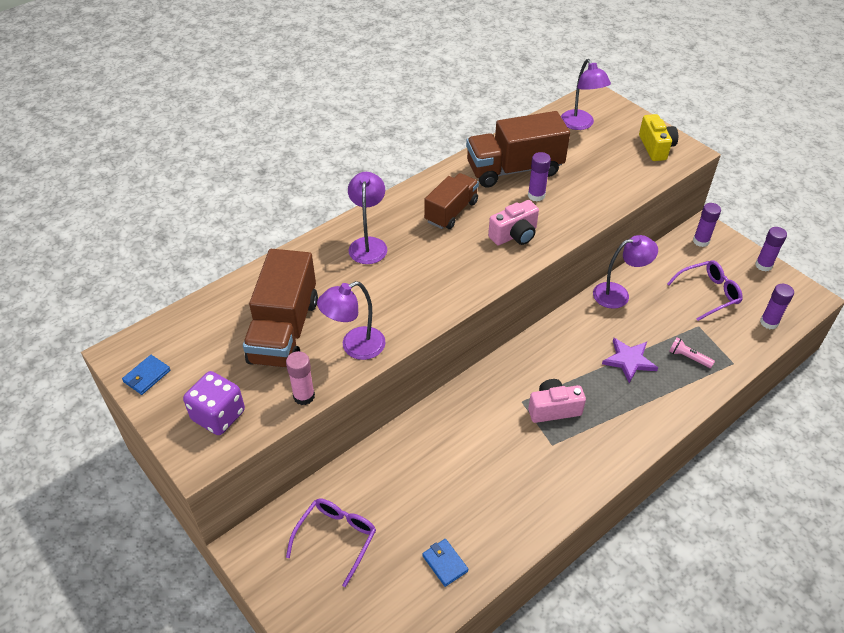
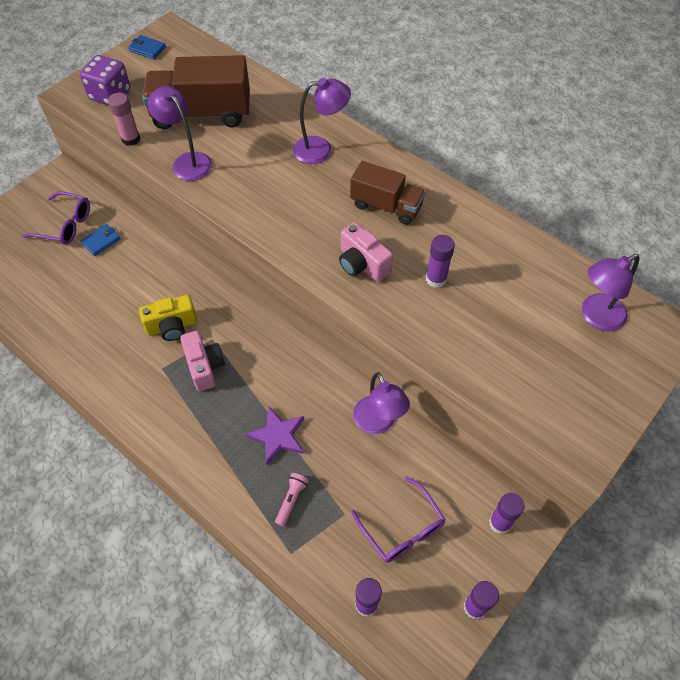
camera: 80 degrees right, 10 degrees up
(445, 563) = (40, 298): blue wallet -> blue wallet (101, 241)
(514, 169) = (477, 254): brown truck -> none
(656, 147) = (580, 408): yellow camera -> yellow camera (172, 326)

